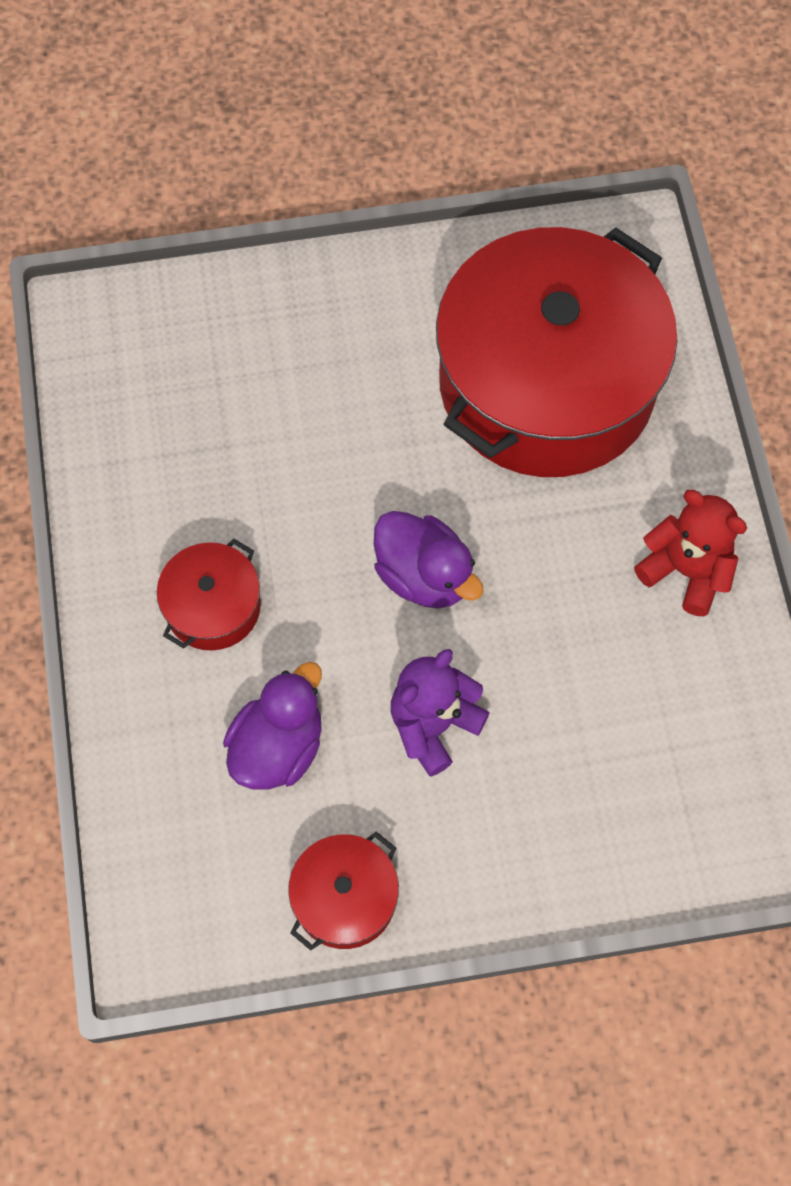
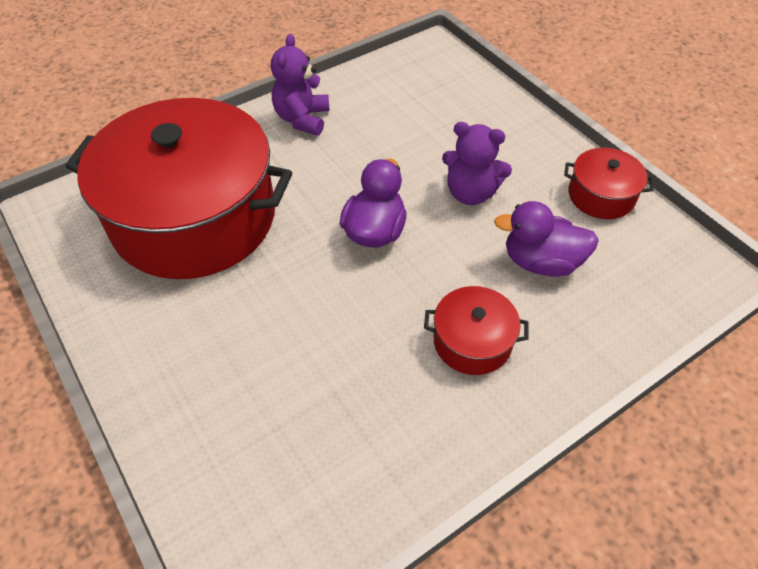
camera: 115 degrees left, 15 degrees down
(686, 571) = (302, 119): red teddy bear -> purple teddy bear

